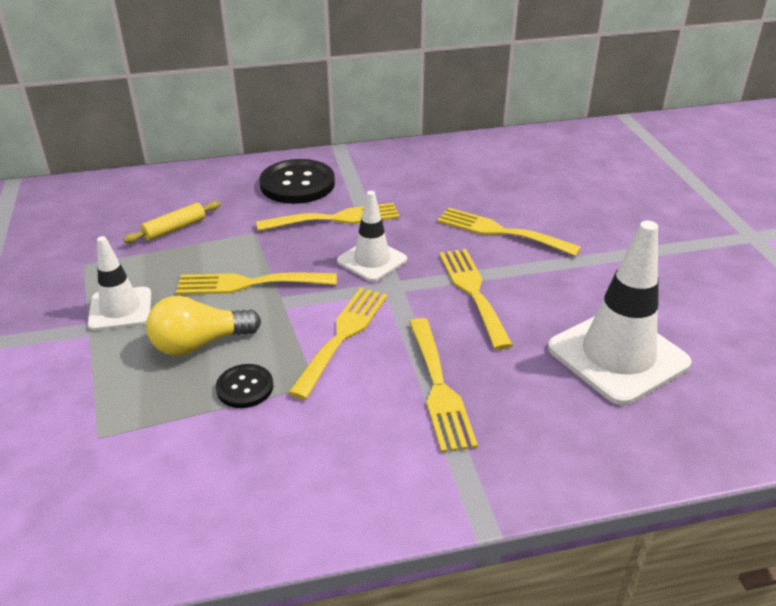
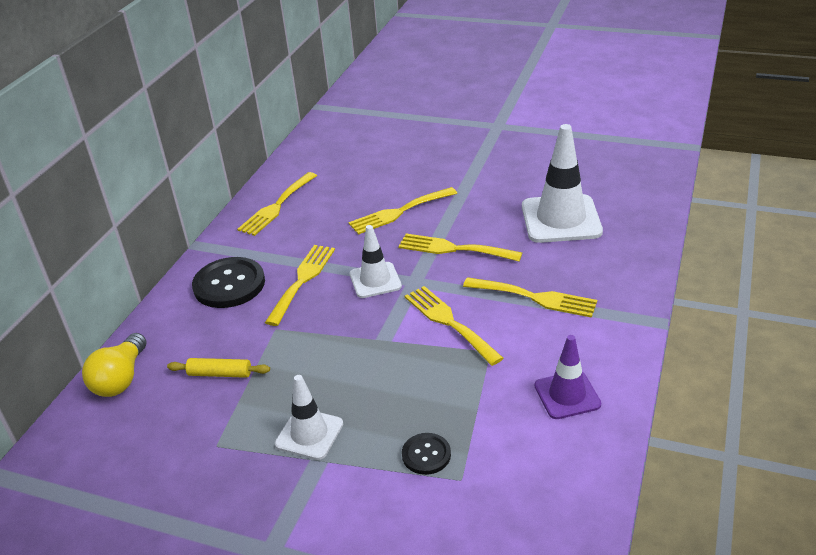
camera: 55 degrees left, 0 degrees up
(175, 228) = (220, 374): yellow rolling pin -> yellow rolling pin turned 75 degrees counterclockwise
(200, 343) = (396, 397): yellow light bulb -> yellow light bulb (121, 379)
(245, 387) = (466, 386): black button -> black button (426, 455)
(249, 283) = (344, 351): yellow fork -> yellow fork (277, 206)
(277, 479) = (567, 395): none -> purple traffic cone

